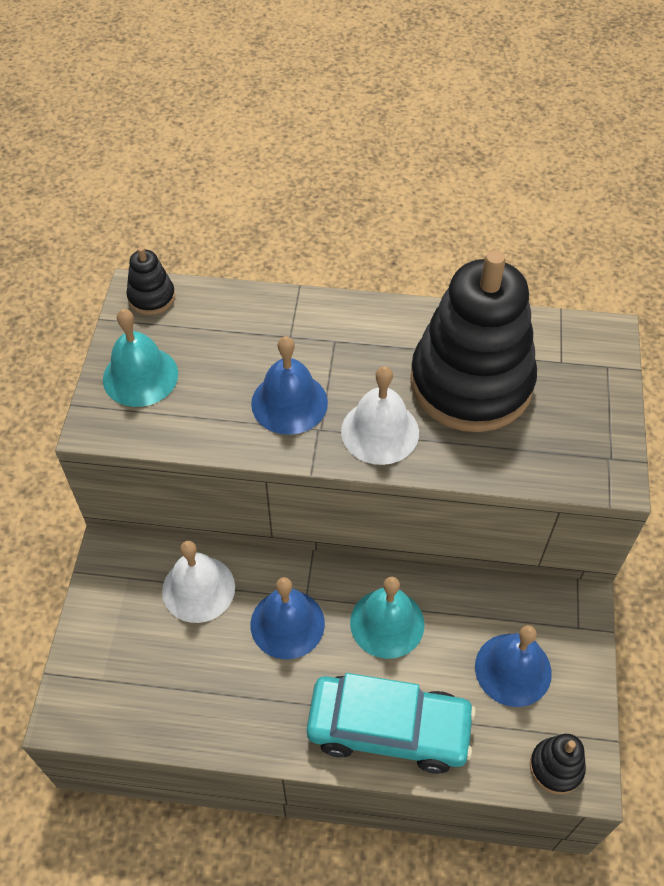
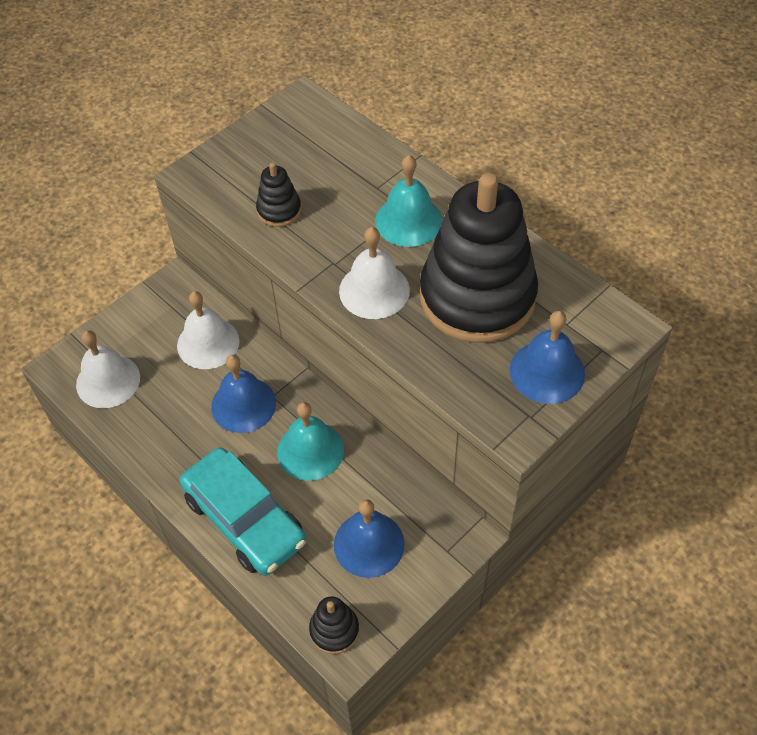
camera: 40 degrees right, 0 degrees up
(131, 693) = (108, 381): none -> white bell
(140, 376) = (250, 157): turquoise bell -> turquoise bell (408, 220)
(151, 297) = (308, 108): black stacking toy -> black stacking toy (279, 210)
(289, 402) = (331, 233): blue bell -> blue bell (547, 371)

